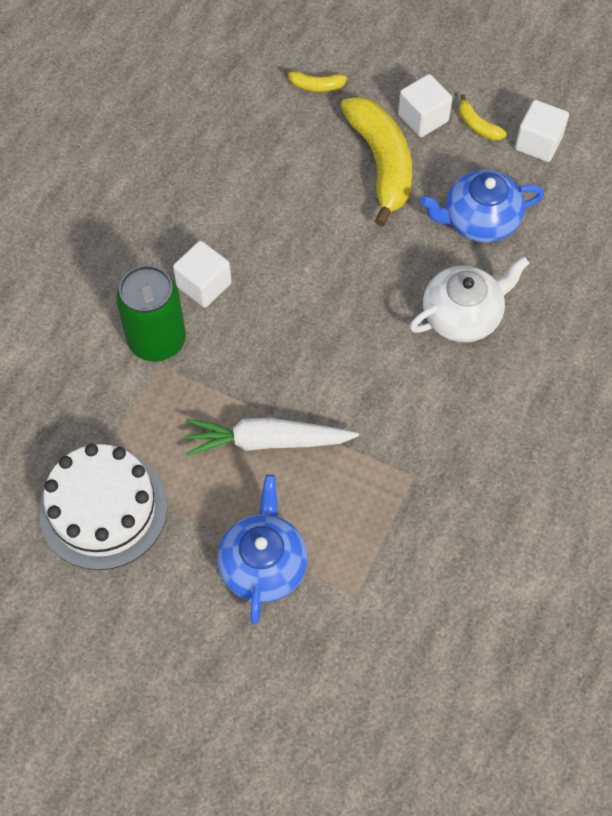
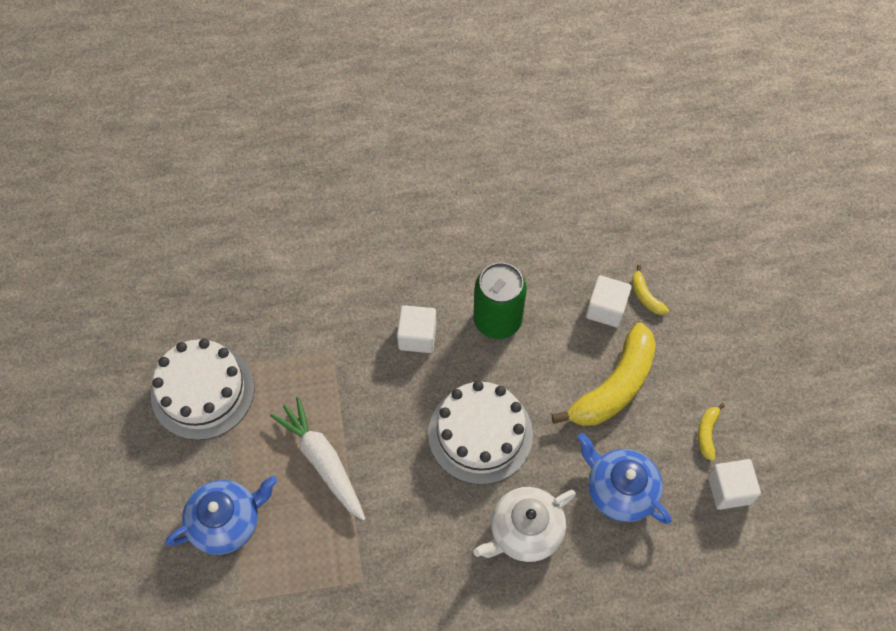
camera: 55 degrees right, 0 degrees up
(157, 340) = (352, 337): green can -> green can (497, 320)
(344, 293) = (480, 434): none -> white cake
(423, 118) = (680, 389): white cube -> white cube (606, 309)
(463, 315) = (525, 531): white teapot -> white teapot turned 120 degrees clockwise

